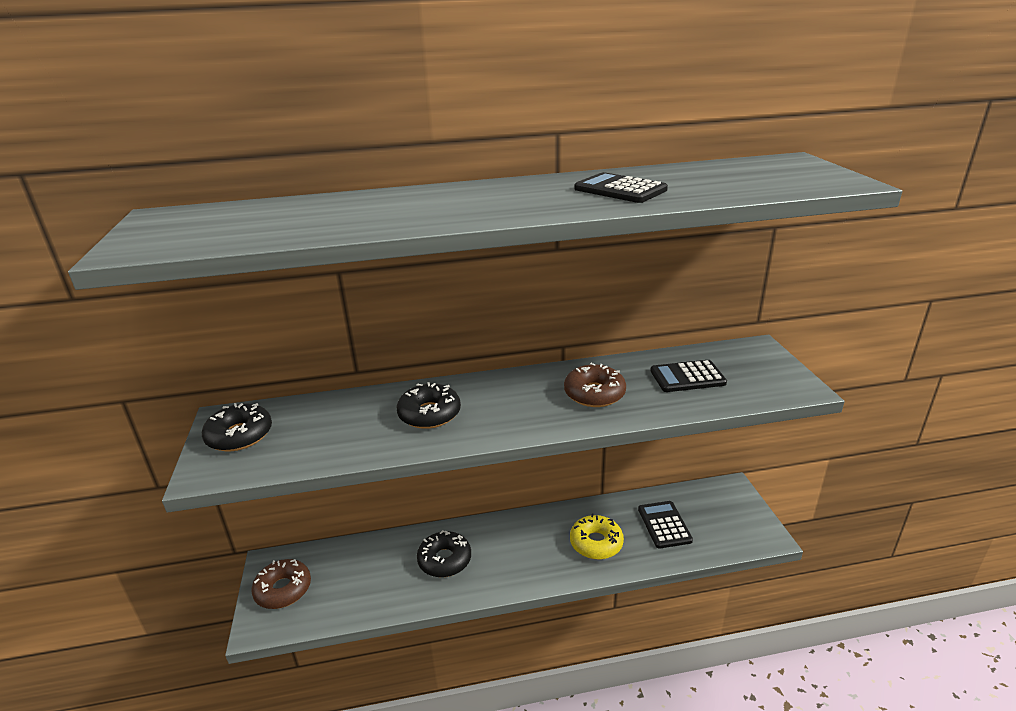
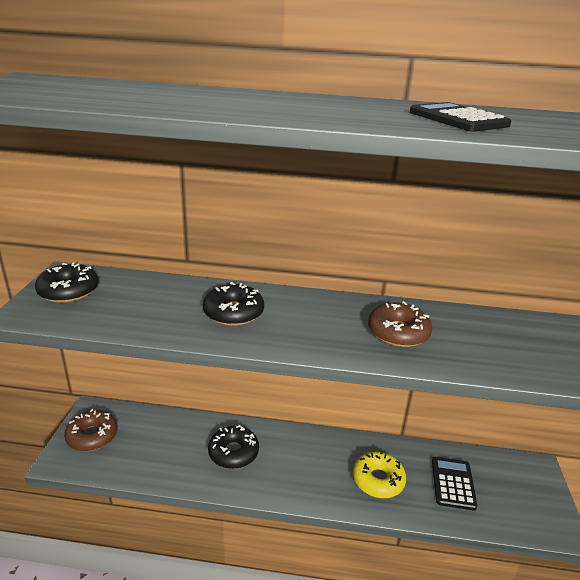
camera: 15 degrees right, 0 degrees up
(687, 377) = (503, 340): black calculator -> none

